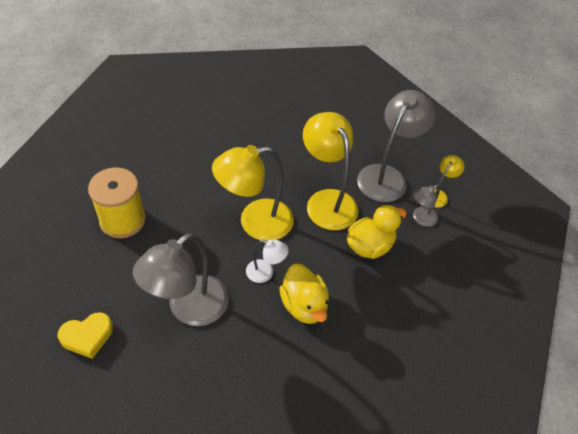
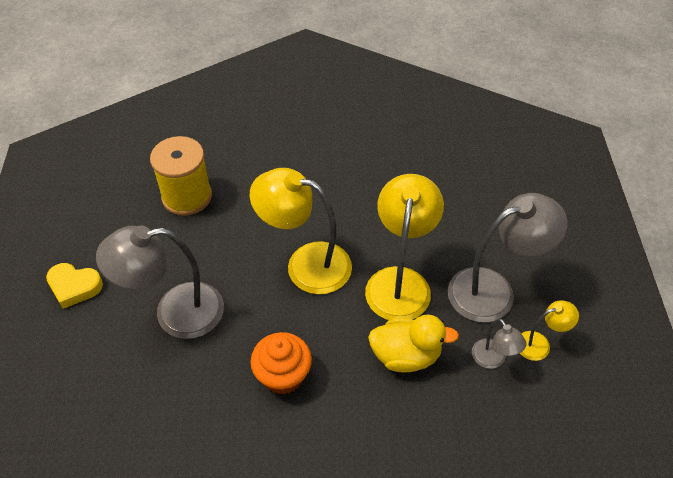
camera: 40 degrees right, 0 degrees up
(265, 273) = (273, 320): white lamp -> none
(304, 305) = (283, 376): yellow duck -> orange cupcake
(421, 219) = (493, 360): grey lamp -> grey lamp turned 120 degrees counterclockwise

